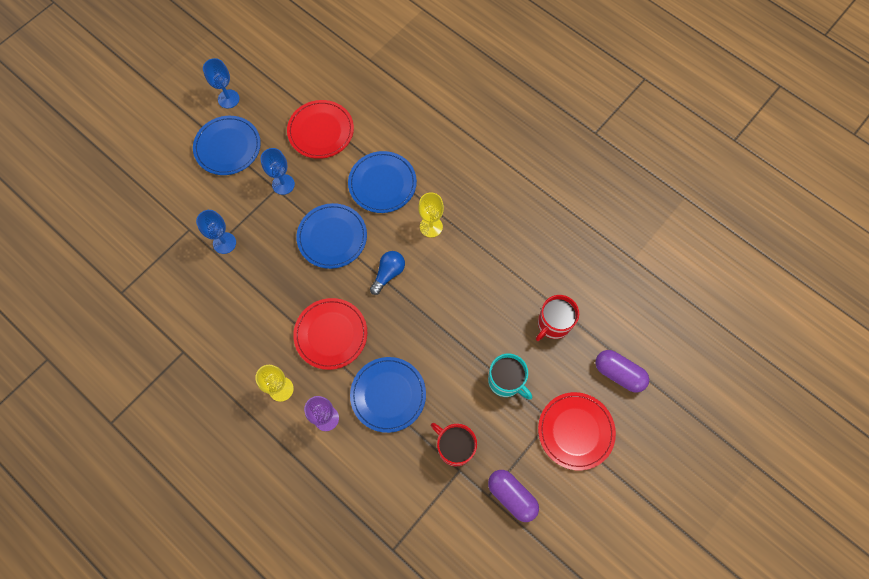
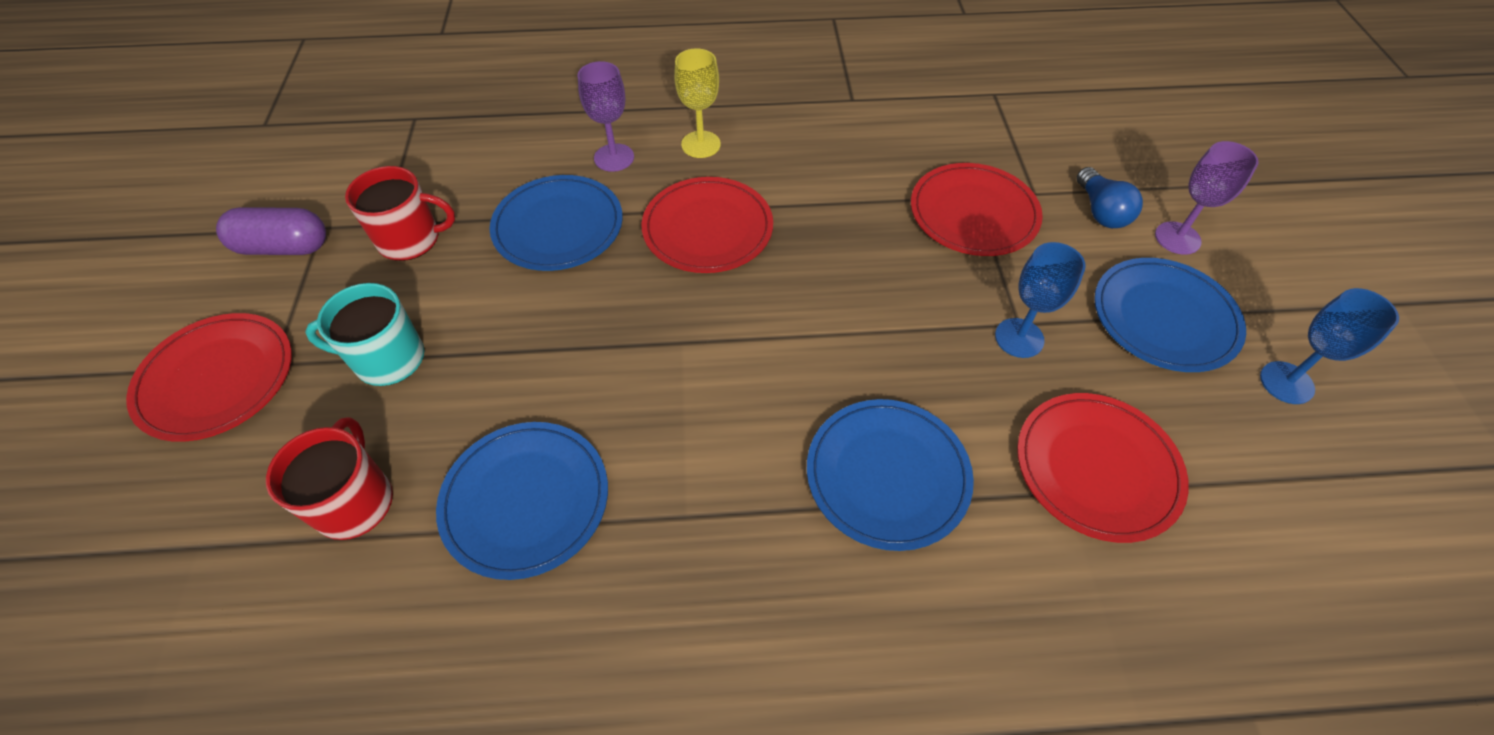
camera: 135 degrees right, 15 degrees down
(173, 165) = (1177, 238): none -> purple goblet
(224, 243) = (973, 213): blue goblet -> red plate
(332, 237) = (855, 331): blue plate -> blue plate (525, 500)
(388, 274) = (714, 352): blue light bulb -> blue light bulb (1100, 211)
(431, 226) = (725, 477): yellow goblet -> none
(619, 373) = (167, 518): purple capsule -> none

